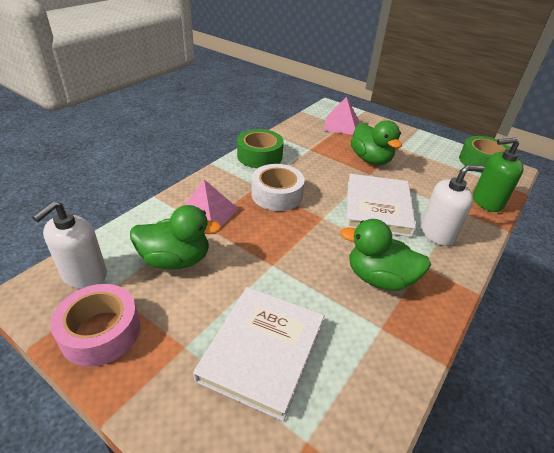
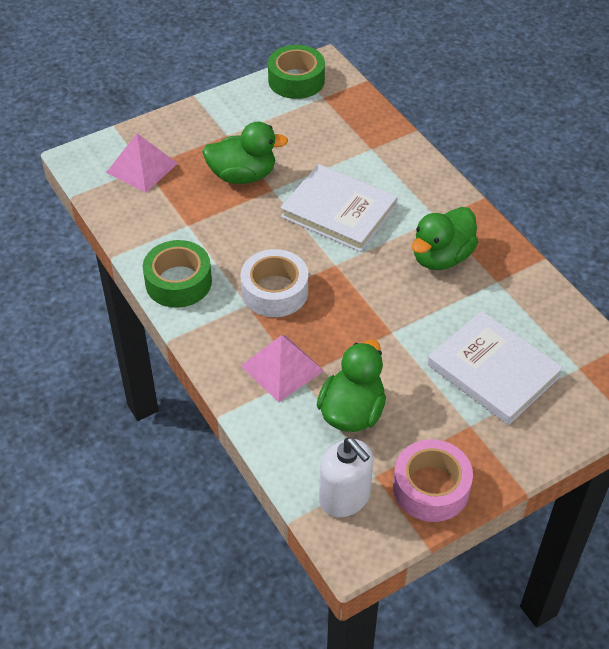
camera: 65 degrees left, 10 degrees up
(437, 233) = (399, 184): white soap dispenser -> none
(487, 202) = (368, 119): green soap dispenser -> none

